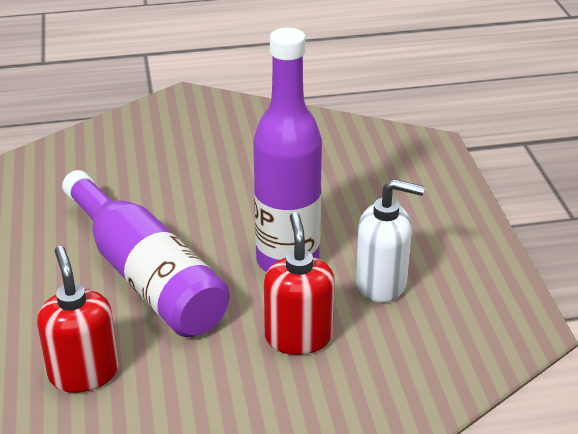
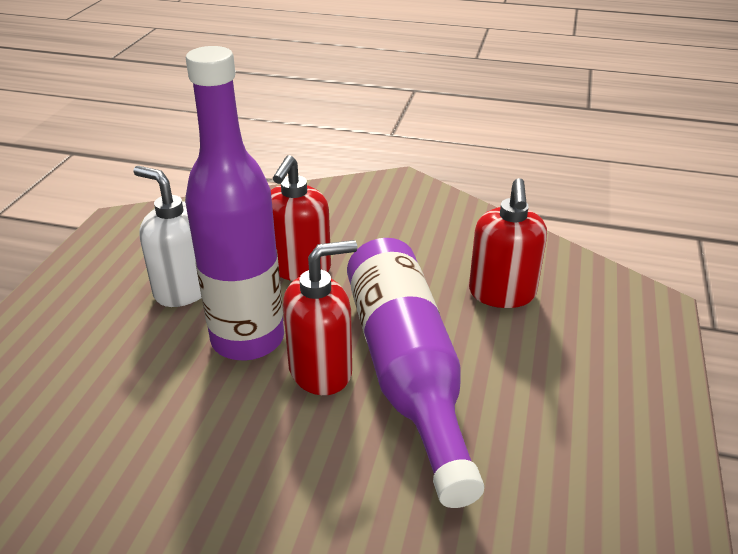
camera: 155 degrees left, 0 degrees up
(213, 257) = (321, 371): none -> red soap dispenser

